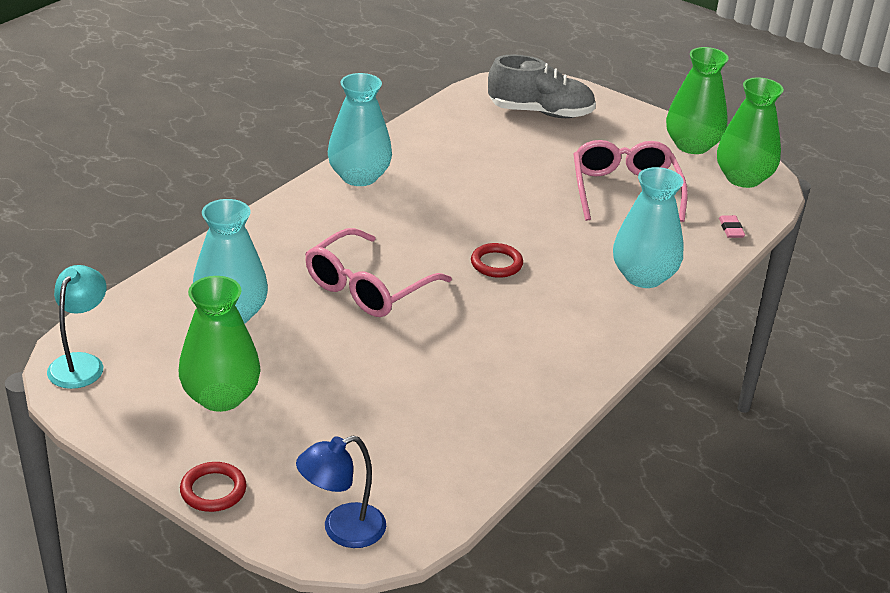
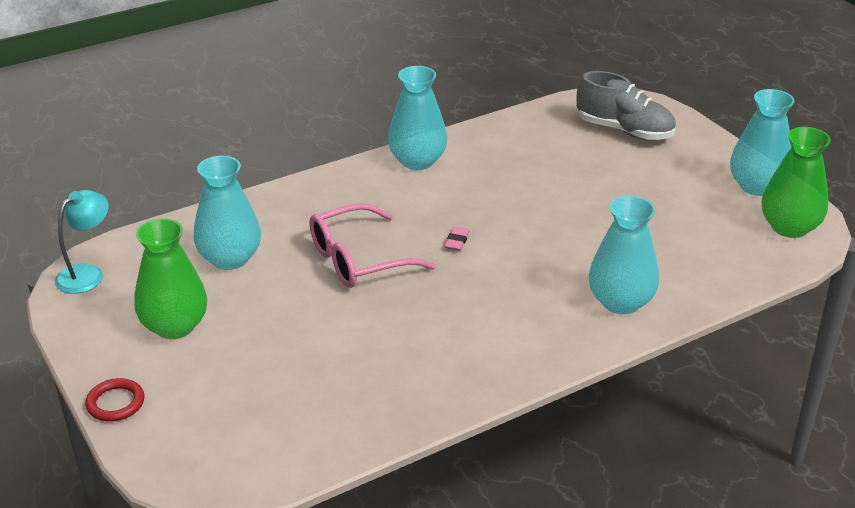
camera: 25 degrees right, 0 degrees up
(342, 530) = (193, 465): blue lamp -> none
(496, 264) = (487, 262): red ring -> none
(625, 190) = (658, 217): pink glasses -> none
(692, 145) = (757, 186): green vase -> turquoise vase
(731, 229) = (741, 274): pink eraser -> pink eraser (457, 241)

